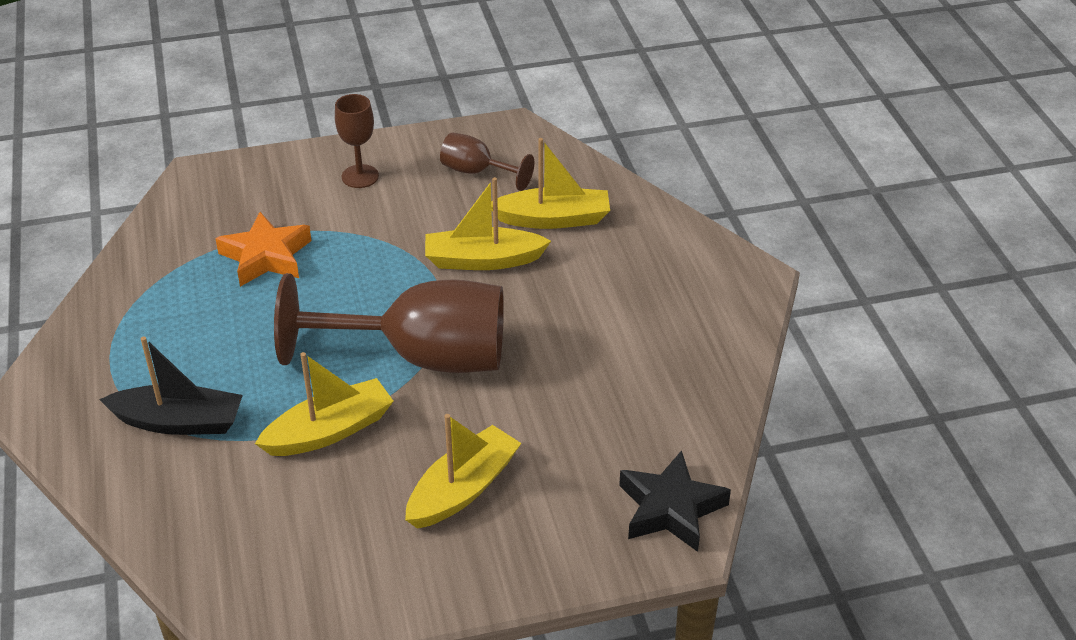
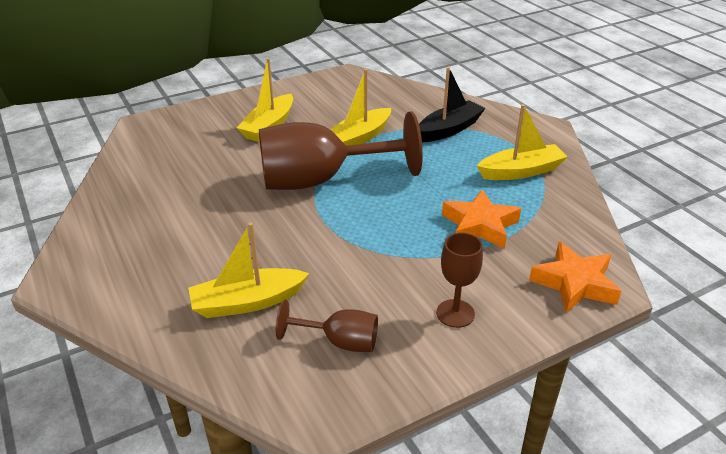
camera: 165 degrees right, 5 degrees down
(179, 422) = (449, 129): black boat -> black boat turned 150 degrees clockwise
(225, 182) = (574, 283): none -> orange star
(482, 260) = (302, 253): yellow boat -> yellow boat (521, 171)
(670, 508) = (147, 135): black star -> none

